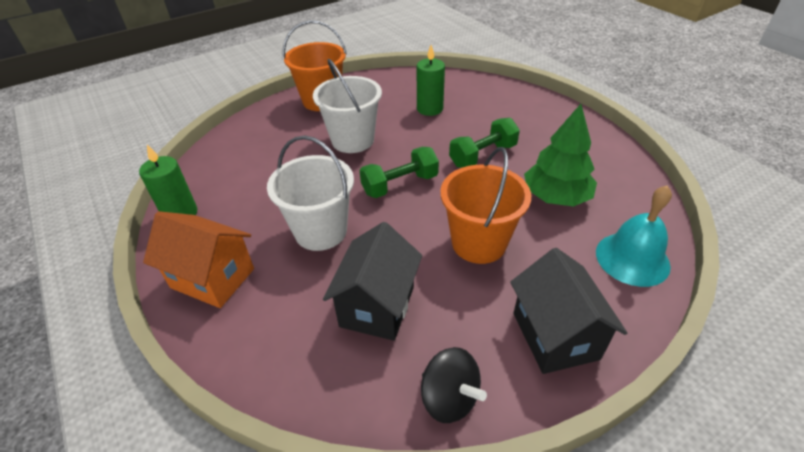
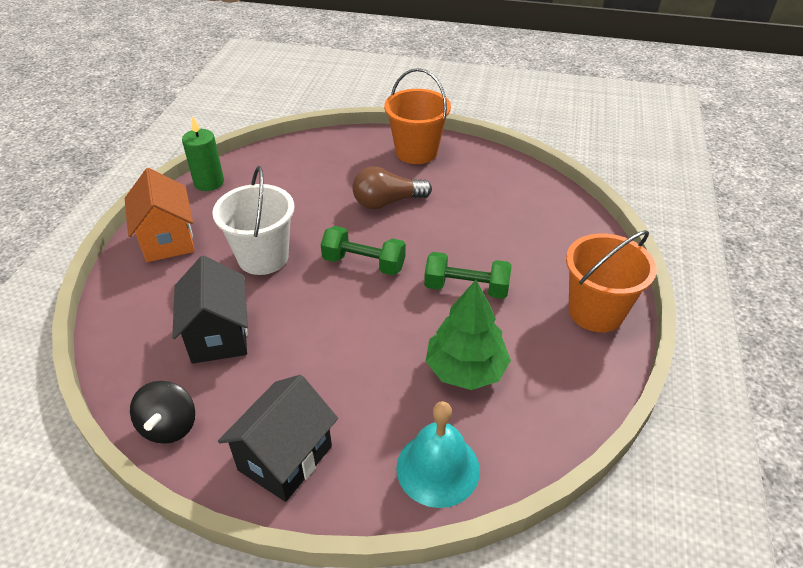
camera: 45 degrees right, 0 degrees up
(352, 140) = (387, 202): white bucket -> brown light bulb
(377, 306) = (218, 335): black house -> black house turned 75 degrees counterclockwise
(429, 109) = (491, 215): green candle -> none
(479, 243) = (345, 352): orange bucket -> orange bucket (596, 311)

